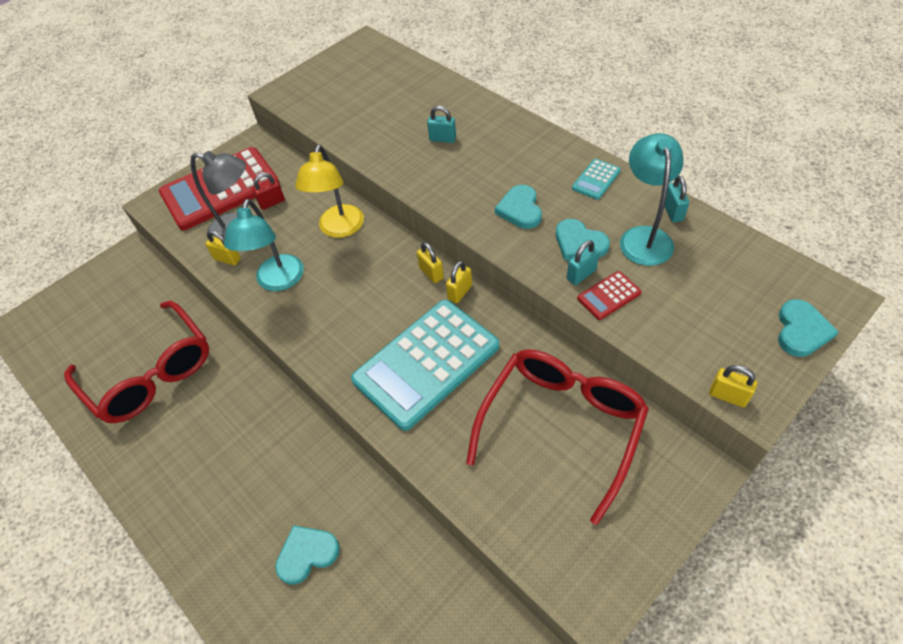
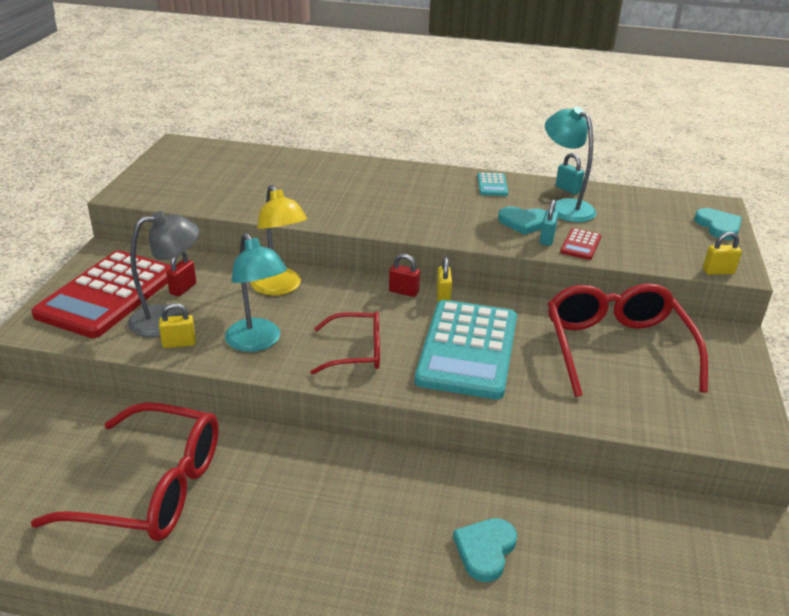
camera: 40 degrees left, 20 degrees down
(338, 324) = (356, 352): none -> red glasses
(431, 273) = (403, 292): yellow padlock -> red padlock
(442, 139) = (335, 189): turquoise padlock -> none
(520, 209) = (455, 215): turquoise heart -> none

